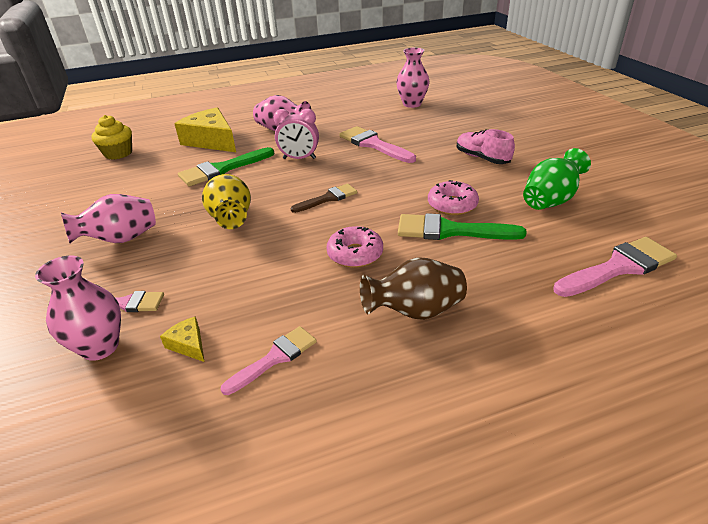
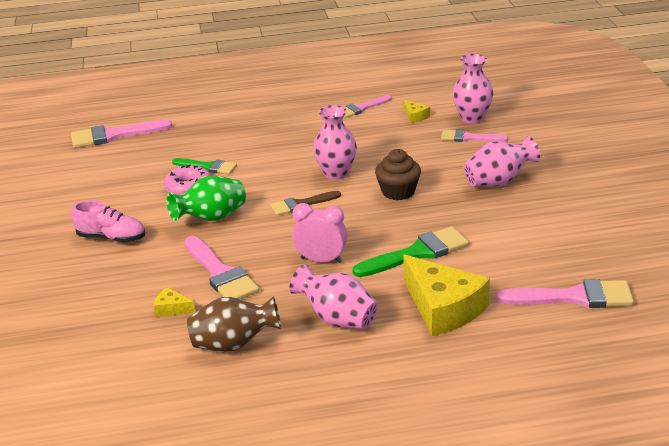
camera: 170 degrees left, 5 degrees down
(118, 153) = (574, 297): yellow cupcake -> pink brush
(231, 219) = (398, 192): yellow vase -> brown cupcake
(355, 254) = (294, 156): pink donut -> none
(395, 125) = (172, 308): none -> yellow cheese
(412, 104) = (112, 360): pink vase -> pink vase (336, 173)
(415, 311) = (268, 122): brown vase -> brown vase (234, 344)
(450, 231) = (208, 167): green brush -> green brush, size x0.63
(482, 158) = (111, 238): pink shoe -> pink shoe turned 45 degrees counterclockwise
(550, 200) = (100, 185): green vase -> green vase (211, 218)

